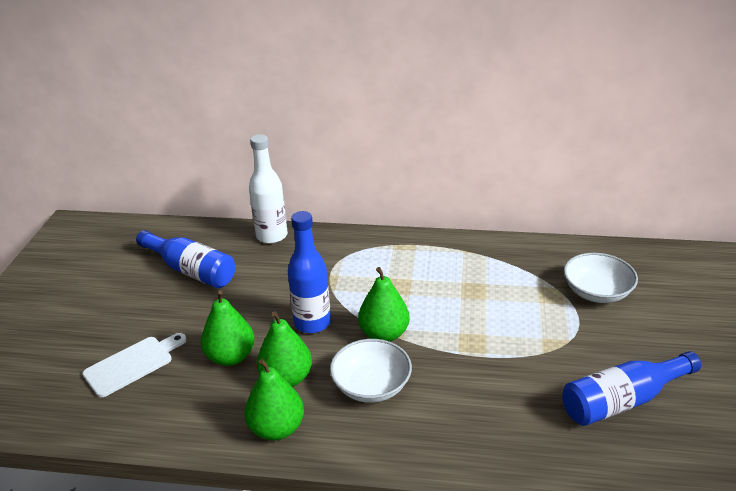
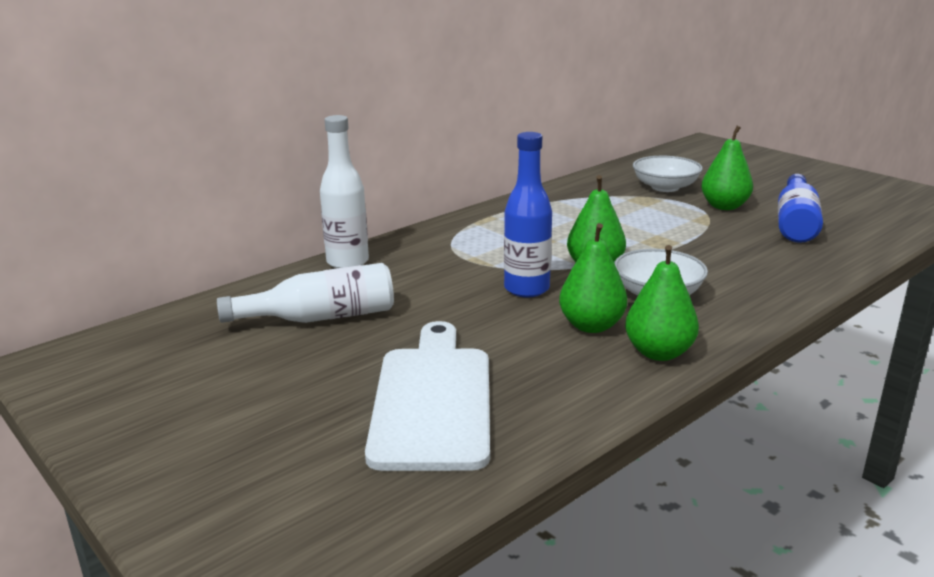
camera: 50 degrees left, 10 degrees down
(132, 364) = (433, 400): white cutting board -> white cutting board, size x1.71
(191, 270) = (320, 317): blue bottle -> white bottle
(230, 357) = (513, 342): green pear -> green pear (724, 206)

